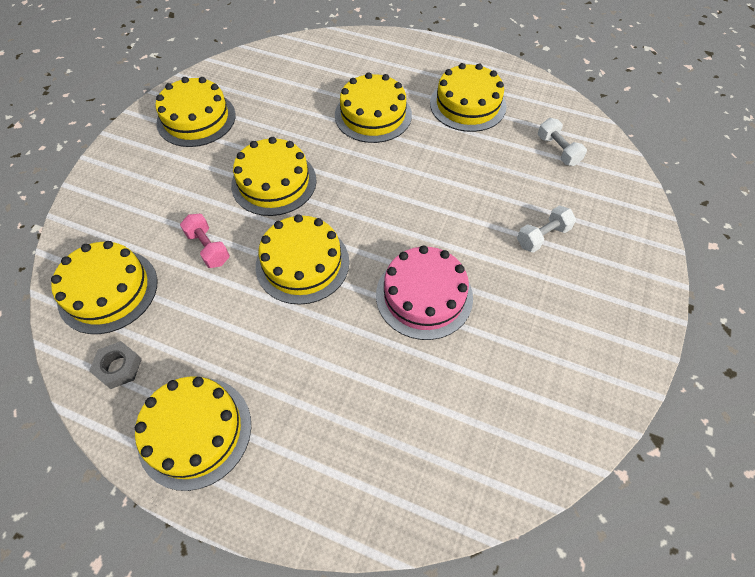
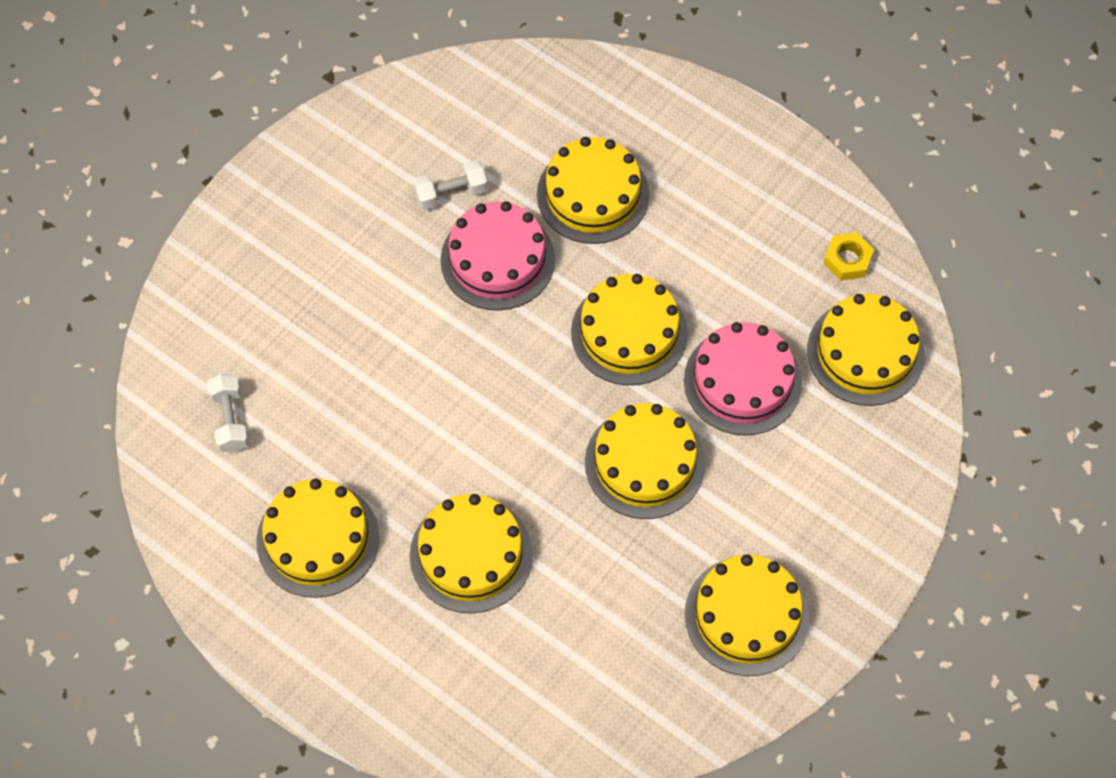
camera: 165 degrees left, 5 degrees up
(119, 367) = (847, 260): grey nut -> yellow nut
(195, 431) = (769, 180): yellow cake -> yellow cake (593, 194)
(208, 248) = (742, 381): pink dumbbell -> pink cake
(542, 236) = (324, 298): white dumbbell -> white dumbbell (451, 193)

